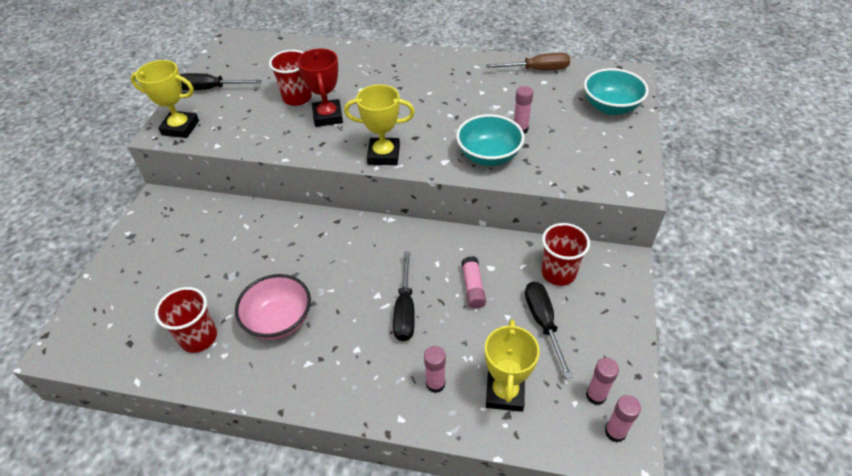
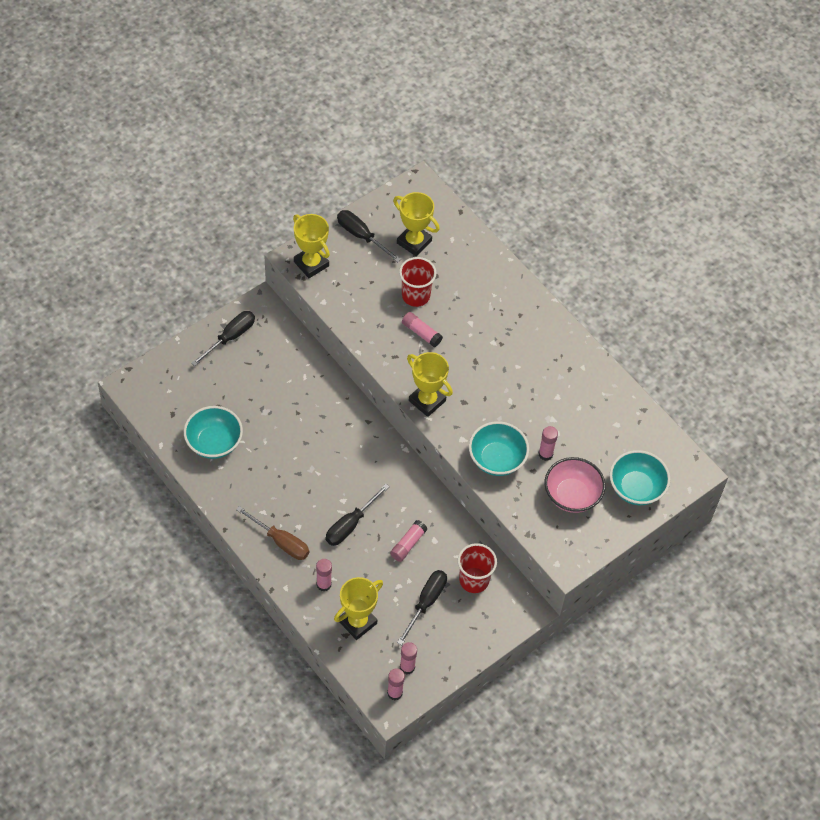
camera: 35 degrees right, 10 degrees up
(144, 241) = (230, 337): none -> black screwdriver
(199, 337) = (214, 442): red cup -> turquoise bowl
(261, 70) = (414, 242): none -> yellow trophy
(279, 320) = (269, 469): pink bowl -> pink bowl (572, 495)
(328, 116) = (421, 333): red trophy -> pink glue stick
(537, 70) = (626, 409): brown screwdriver -> brown screwdriver (281, 541)

